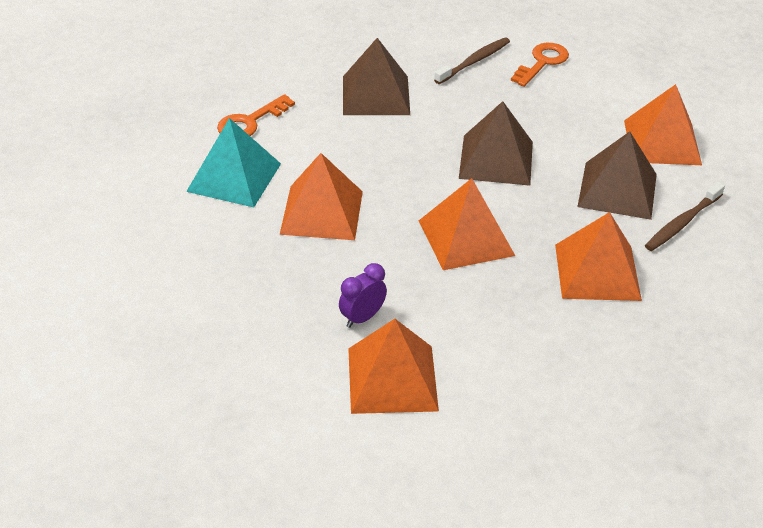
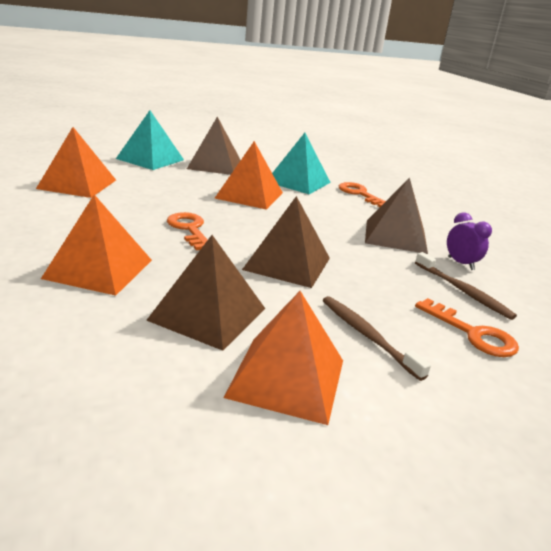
camera: 100 degrees right, 15 degrees down
(206, 269) = (214, 165): none -> brown pyramid
(222, 346) = (150, 159): none -> turquoise pyramid
(362, 318) = (138, 187): purple clock -> purple clock (460, 263)
(466, 237) = (189, 229): orange pyramid -> orange key
(682, 223) = (123, 339): brown toothbrush -> brown toothbrush (367, 335)

